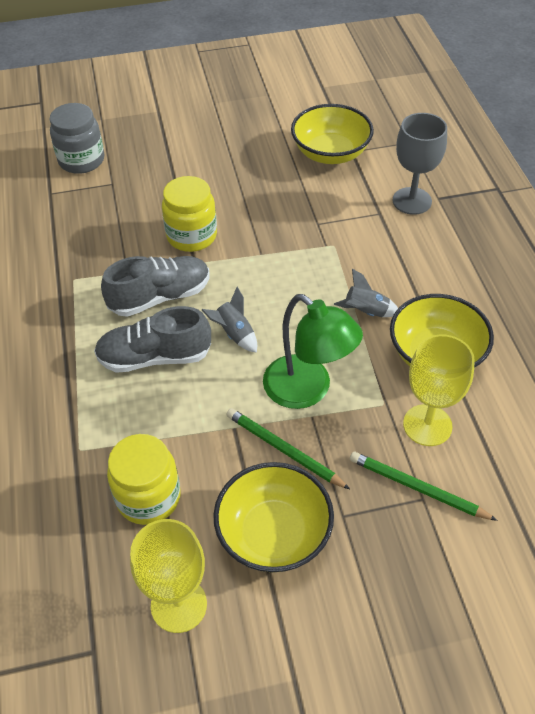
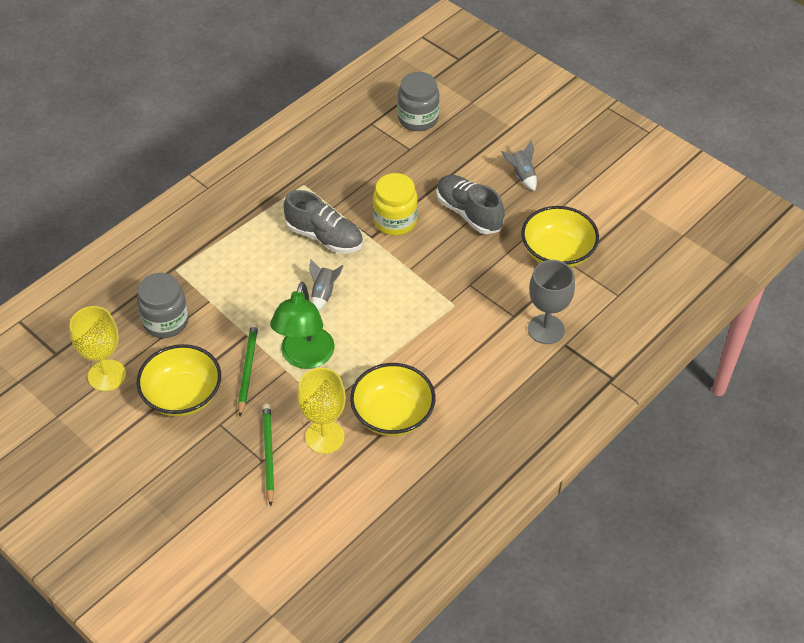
camera: 55 degrees right, 0 degrees up
(148, 497) = (166, 321): yellow jar -> grey jar
(154, 357) = (271, 264): grey shoe -> grey shoe (469, 213)
(366, 312) = (402, 356): grey rocket -> grey rocket (522, 175)

